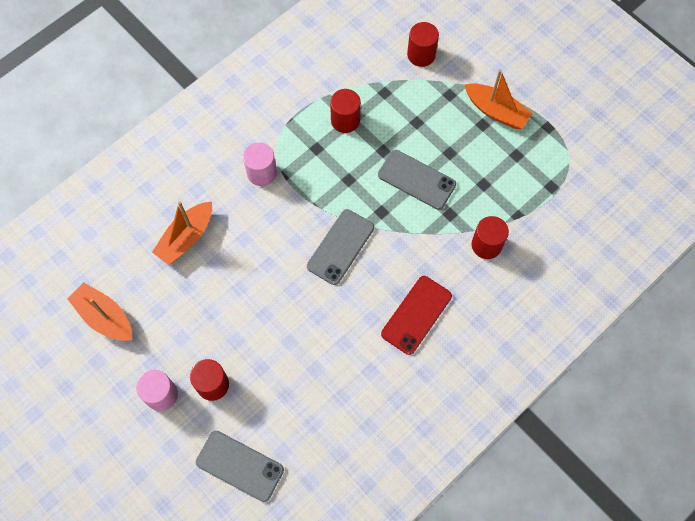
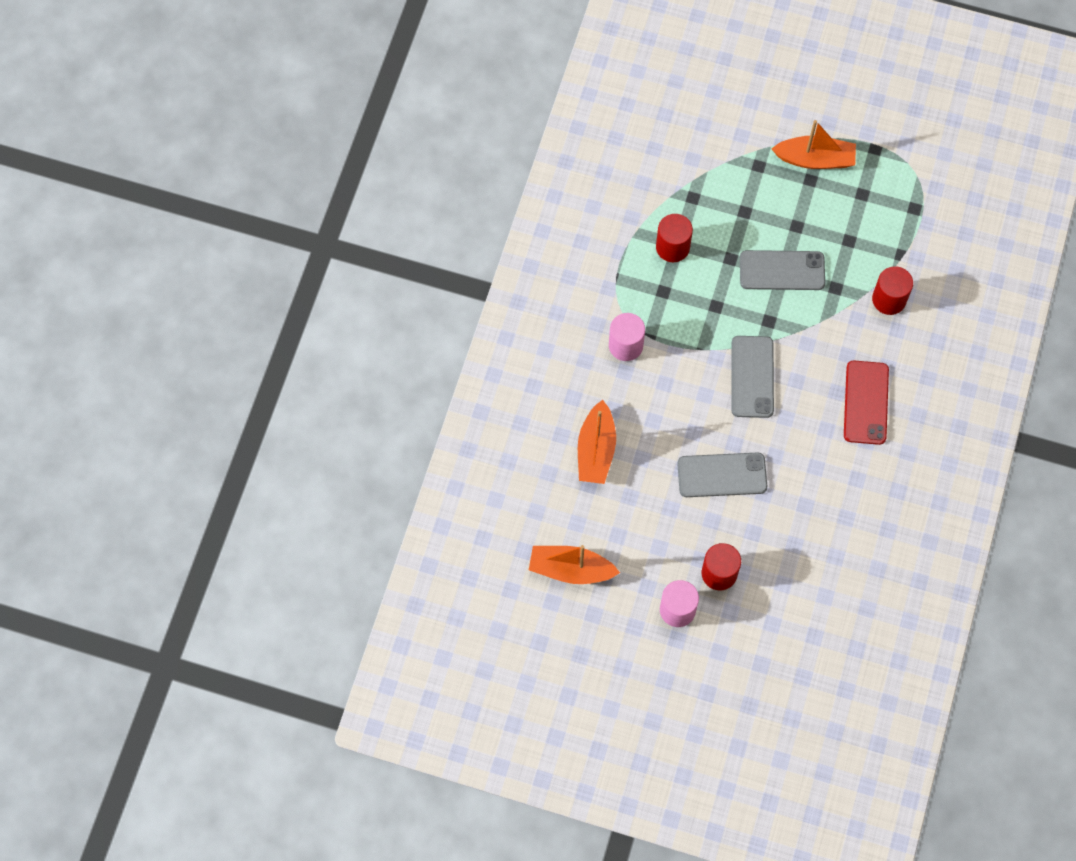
camera: 30 degrees left, 0 degrees up
(240, 466) = (794, 631): grey phone -> grey phone (722, 475)
(421, 55) = (703, 138): red cylinder -> none

